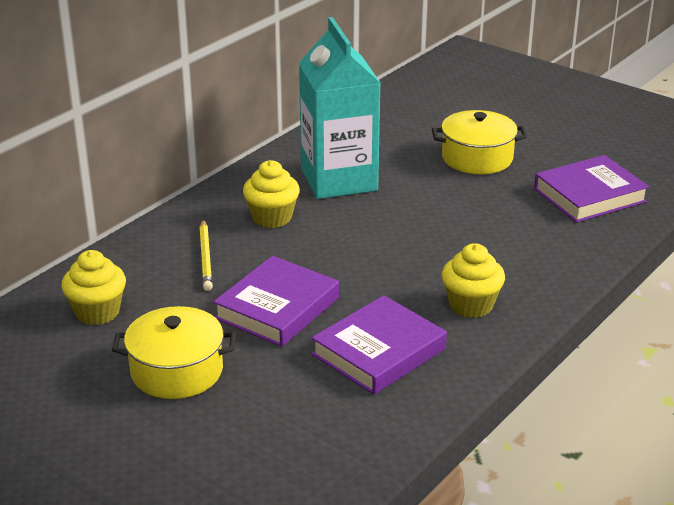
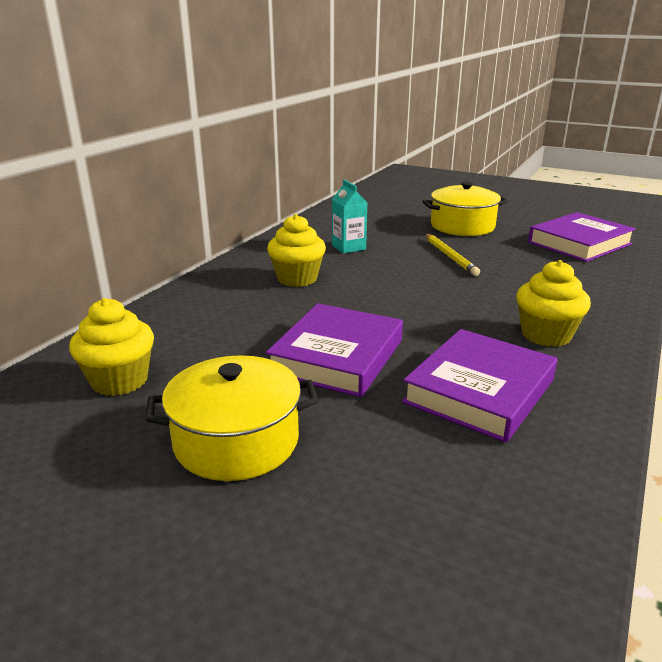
camera: 10 degrees left, 5 degrees down
(206, 257) = (239, 316): yellow pencil -> yellow pencil (450, 256)
(339, 180) = (348, 247): turquoise carton -> turquoise carton, size x0.43

